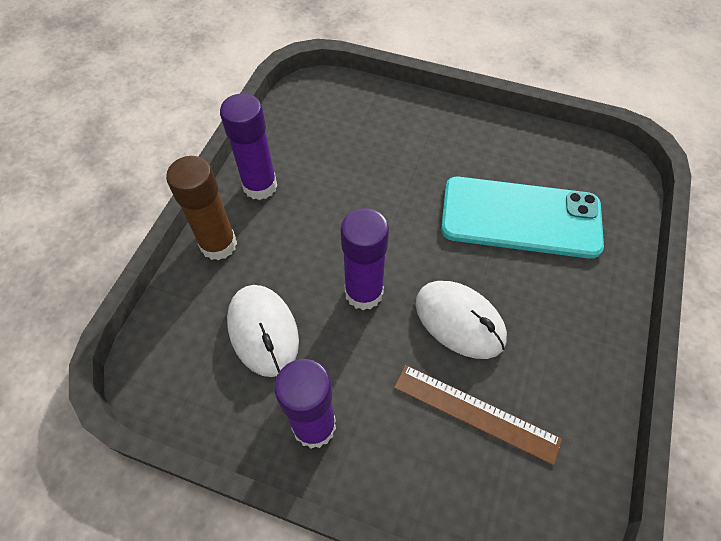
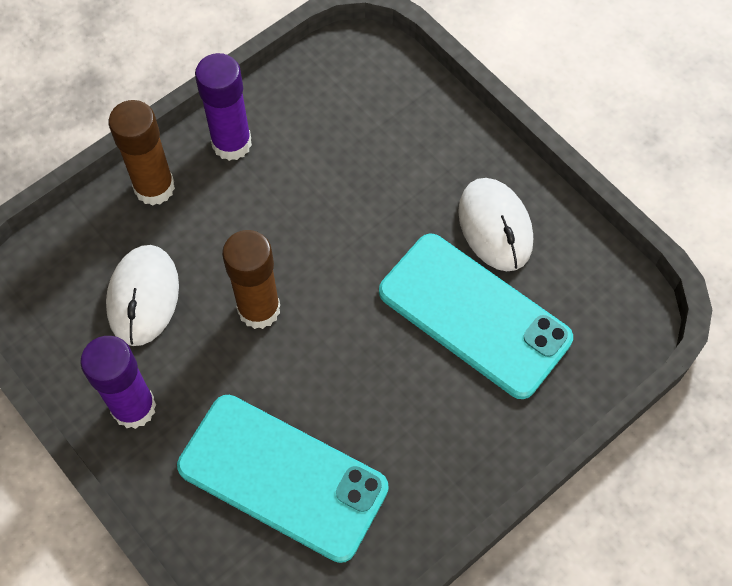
camera: 30 degrees right, 5 degrees up
(364, 293) = (259, 309): purple glue stick -> brown glue stick
(459, 321) = (330, 386): white mouse -> white mouse (495, 226)
(475, 412) = (282, 477): brown ruler -> turquoise phone

